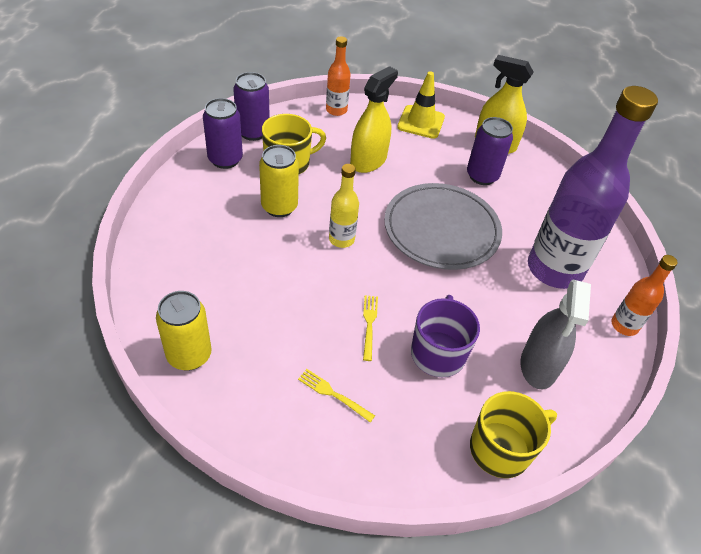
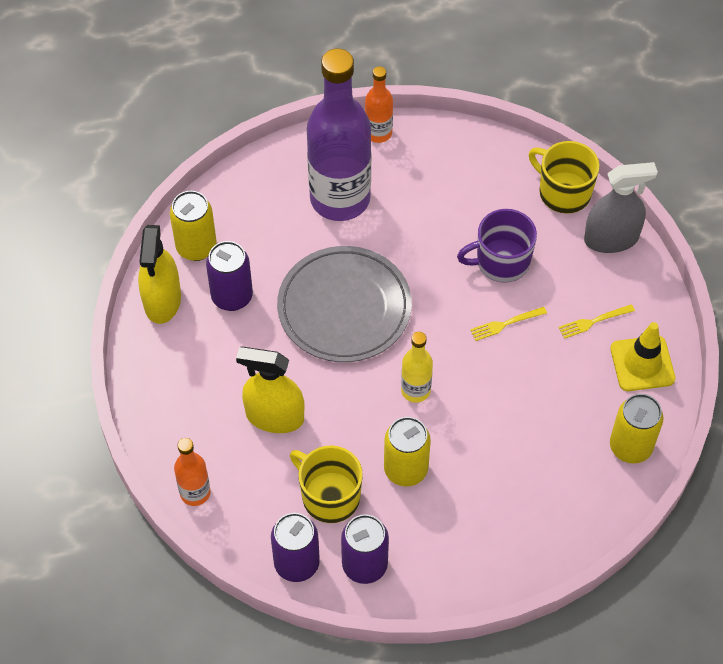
camera: 110 degrees left, 10 degrees up
(333, 394) = (593, 322): yellow fork -> yellow fork turned 60 degrees clockwise
(421, 122) = (164, 390): yellow traffic cone -> yellow traffic cone (642, 364)
(536, 174) = (196, 247): none -> yellow can
(538, 365) = (466, 186): grey spray bottle -> grey spray bottle (611, 239)

